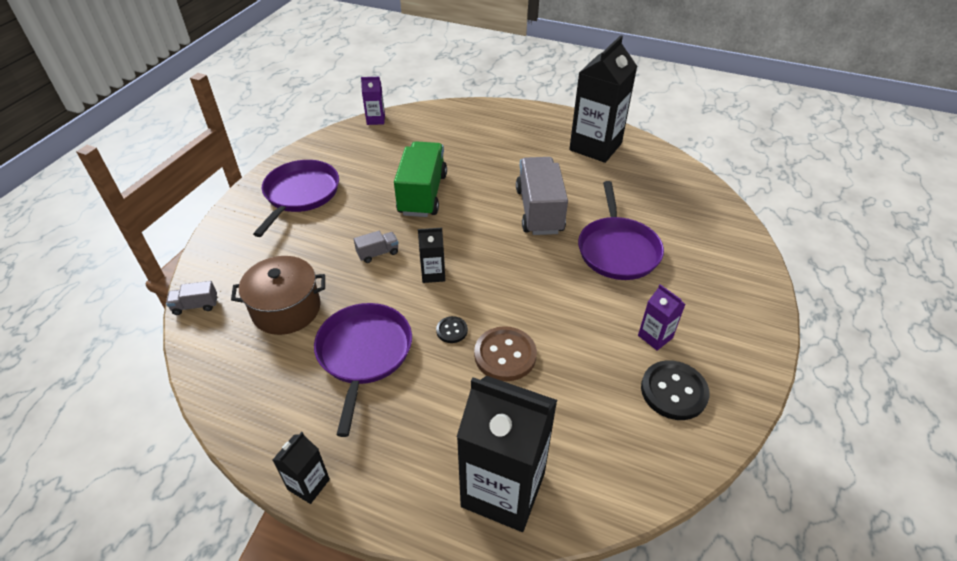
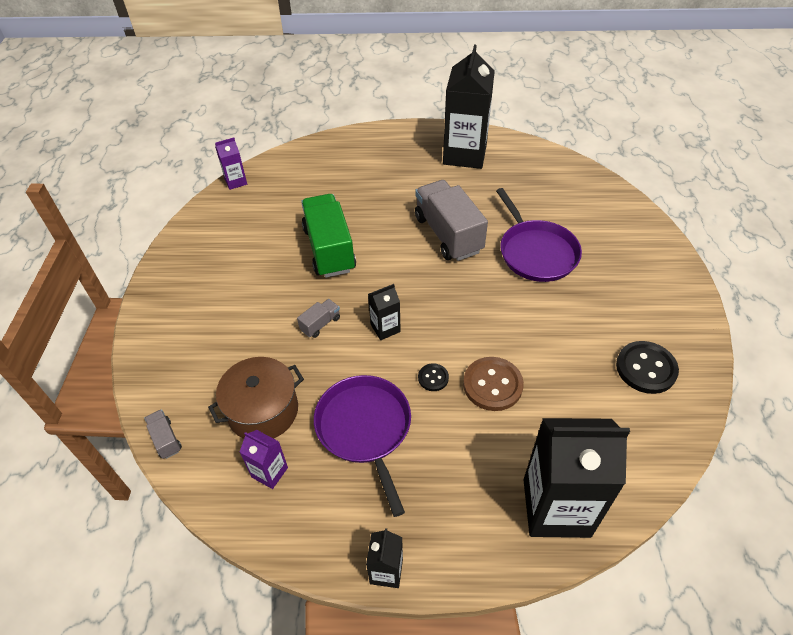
camera: 20 degrees left, 5 degrees up
(195, 305) = (166, 439): grey truck -> grey truck turned 90 degrees clockwise
(300, 194) = (204, 285): purple pan -> none
(655, 337) = (607, 324): purple carton -> purple carton (269, 472)

